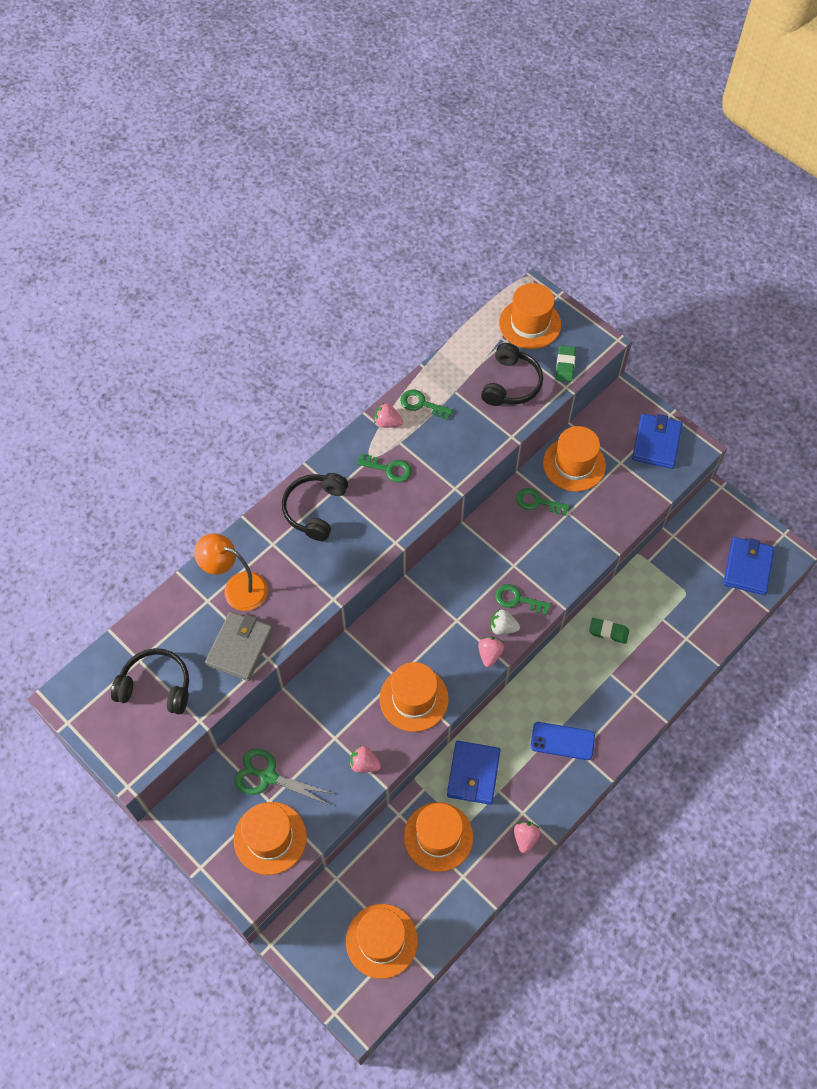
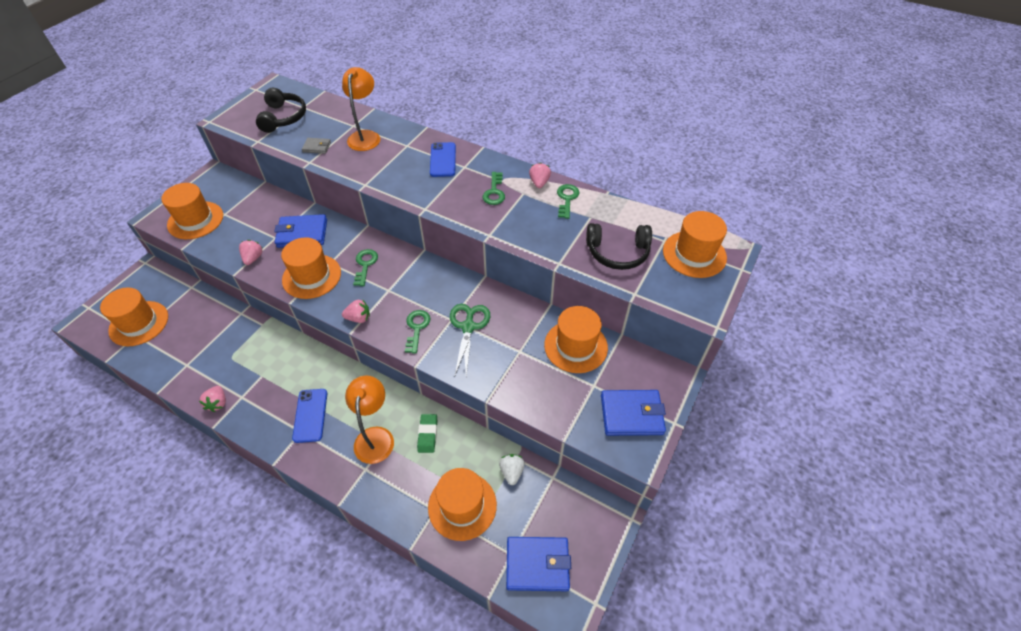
camera: 75 degrees right, 10 degrees down
(240, 647) = (317, 147): grey wallet -> grey wallet, size x0.53
(268, 777) = (243, 209): green scissors -> green scissors (468, 327)
(315, 509) = (443, 160): black headphones -> blue phone
(438, 836) = (221, 342): orange hat -> orange hat (462, 505)
(473, 774) = (276, 355): blue wallet -> blue wallet (302, 233)
(503, 627) = (386, 322): white strawberry -> white strawberry (512, 472)
(525, 838) = (218, 403): pink strawberry -> pink strawberry turned 90 degrees clockwise
(537, 502) = (523, 325): green key -> green key (365, 265)
(565, 365) = (660, 289): green eraser -> none
(600, 680) = (375, 436): none -> orange lamp

